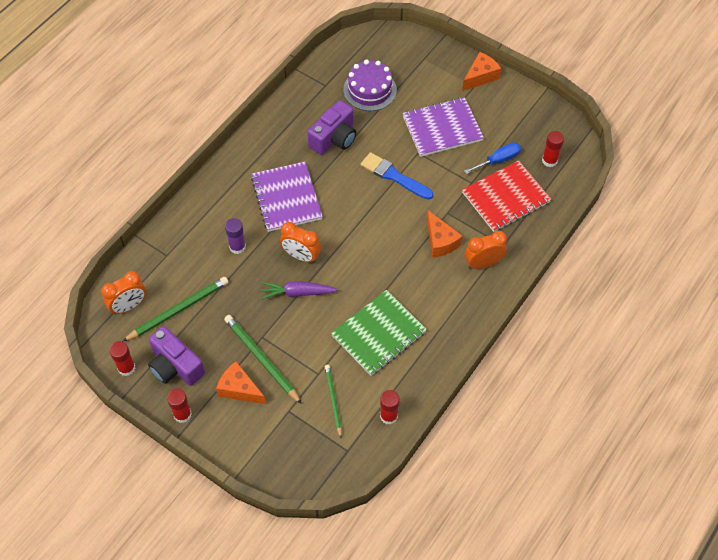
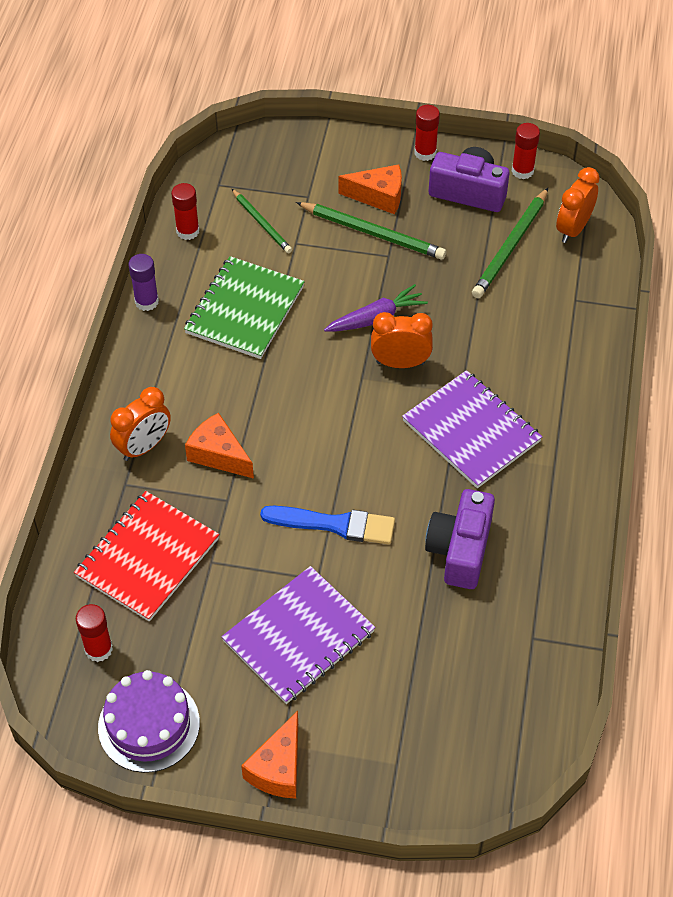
camera: 155 degrees right, 5 degrees down
(237, 247) = (492, 343): purple glue stick -> purple glue stick (146, 301)
(370, 90) = (454, 659): purple cake -> purple cake (149, 725)
(498, 160) = (183, 616): blue screwdriver -> none

